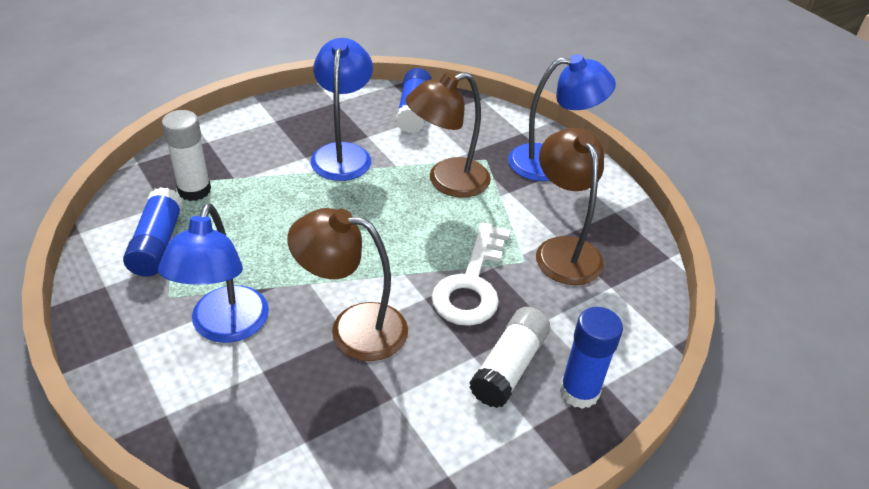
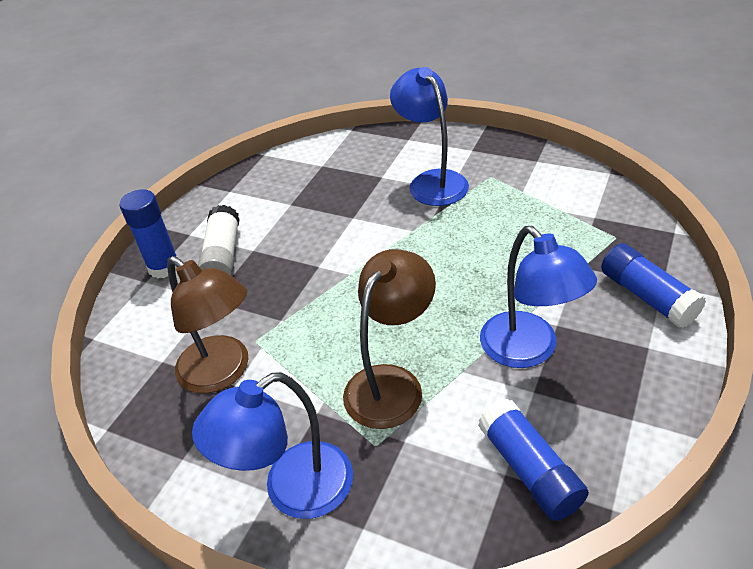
camera: 155 degrees right, 0 degrees up
(157, 244) = (549, 194): blue glue stick -> blue glue stick (647, 296)
(194, 190) = (592, 239): white glue stick -> none
(353, 328) = (351, 222): brown lamp -> none
(472, 283) = (289, 295): white key -> none

